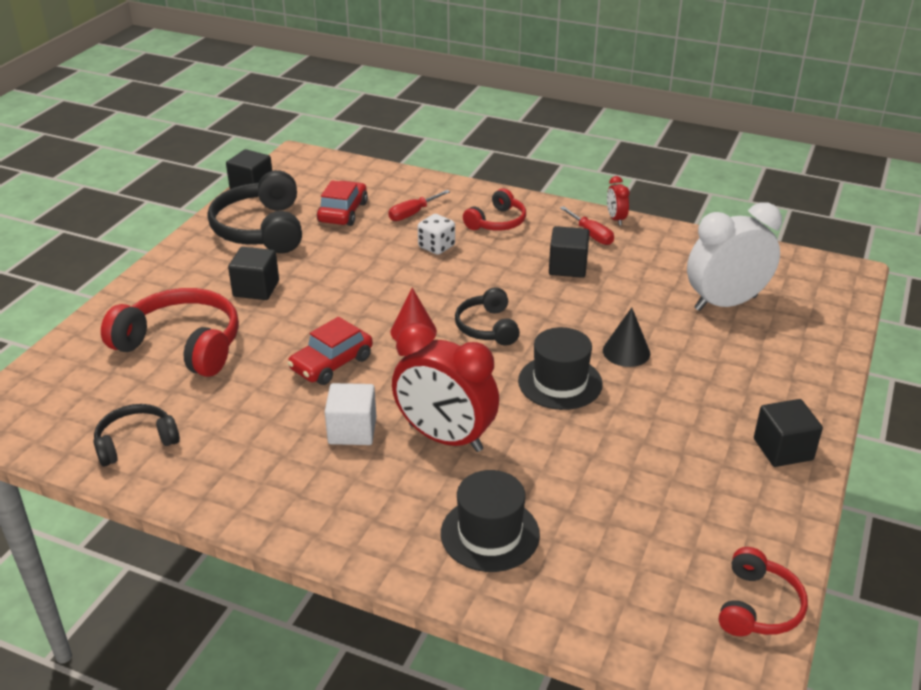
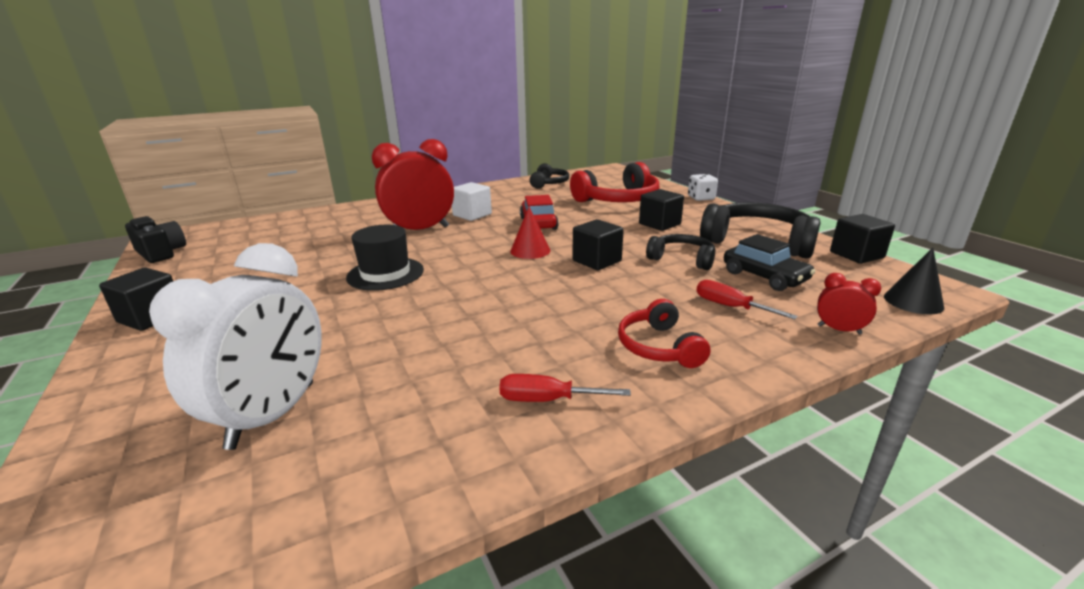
camera: 130 degrees right, 10 degrees down
(343, 212) = (764, 277): red car -> black car
(412, 213) = (730, 307): red screwdriver -> red screwdriver turned 45 degrees counterclockwise
(436, 247) = (643, 296): white dice -> white dice (701, 198)
(487, 327) = (489, 274): black headphones -> black headphones (682, 259)
(490, 534) = (345, 220): black hat -> none
(568, 267) = (508, 347): black cube -> black cube (597, 261)
(615, 219) = (559, 450): red clock -> red clock (839, 329)
(626, 352) = (353, 312): black cone -> black cone (913, 301)
(758, 606) = (161, 253): red headphones -> black camera

